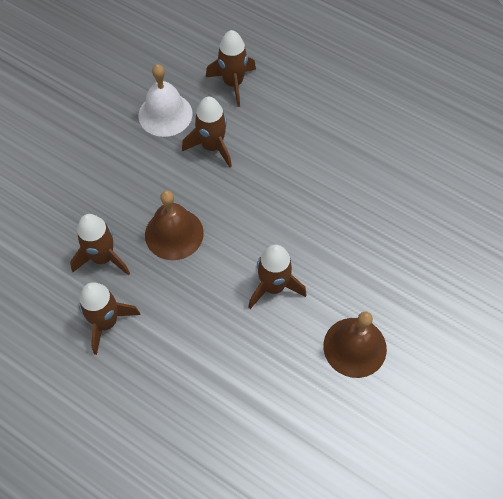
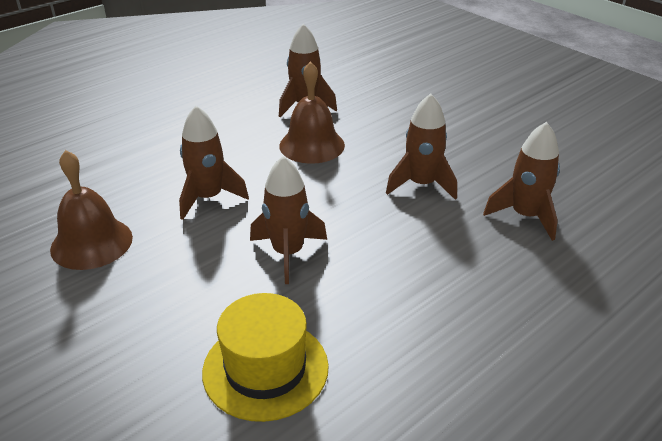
camera: 105 degrees right, 25 degrees down
(106, 322) = (237, 101): brown rocket -> brown rocket (288, 253)
(165, 114) = (479, 159): white bell -> none
(421, 195) = (265, 369): none -> yellow hat

